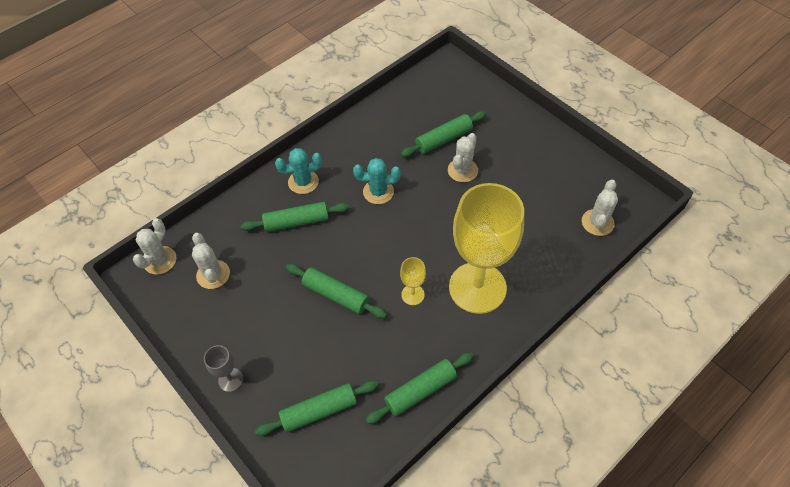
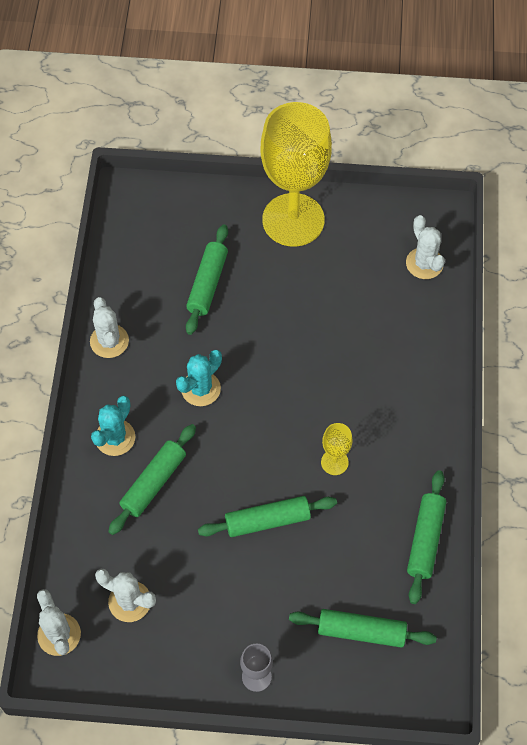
camera: 45 degrees left, 5 degrees up
(319, 411) = (361, 631): green rolling pin -> green rolling pin turned 75 degrees clockwise
(462, 170) = (258, 303): white cactus -> white cactus (109, 341)
(477, 287) = (382, 409): yellow goblet -> yellow goblet (293, 220)

